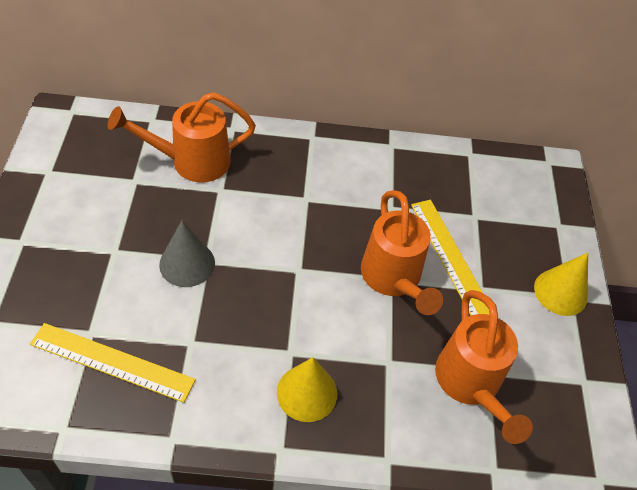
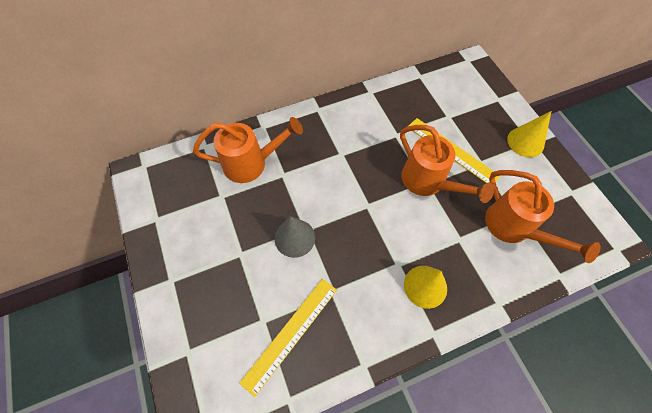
camera: 20 degrees left, 10 degrees up
(112, 362) = (290, 334): yellow ruler -> yellow ruler turned 45 degrees counterclockwise
(191, 162) = (251, 163): orange watering can -> orange watering can turned 150 degrees counterclockwise

